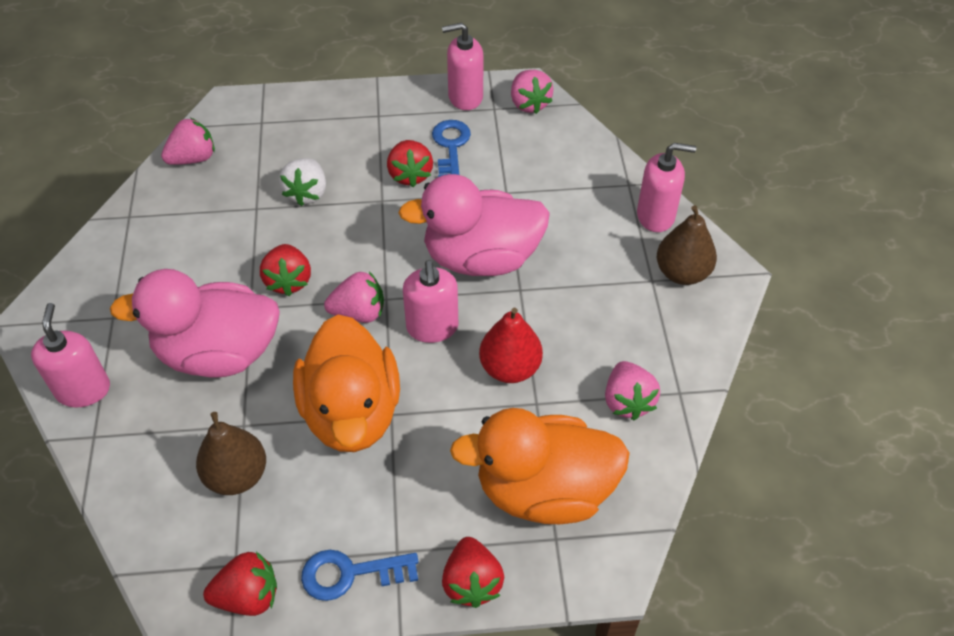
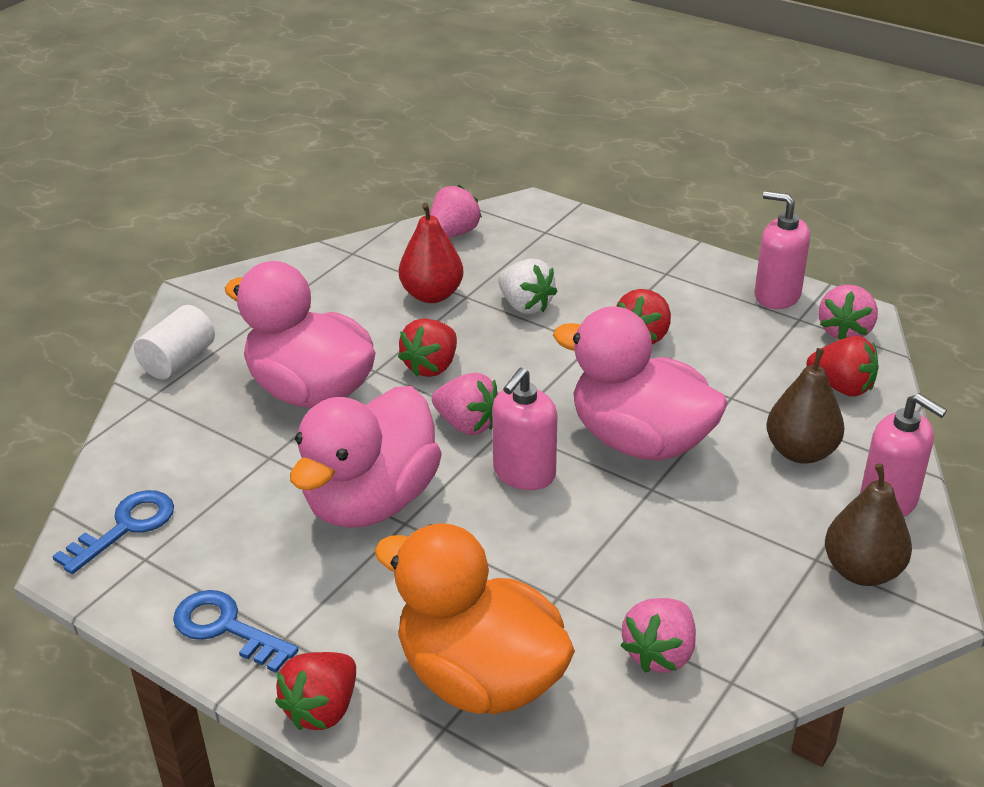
camera: 40 degrees right, 15 degrees down
(83, 390) = (178, 360): pink soap dispenser -> white cylinder
(193, 158) = (453, 234): pink strawberry -> pink strawberry turned 60 degrees counterclockwise
(237, 475) = (221, 492): brown pear -> brown pear (801, 452)
(248, 596) = (127, 589): red strawberry -> red strawberry (841, 387)
(307, 193) = (525, 306): white strawberry -> white strawberry turned 90 degrees counterclockwise
(352, 413) = (371, 501): orange duck -> pink duck
(451, 147) = (713, 331): blue key -> blue key (125, 527)
(510, 368) = (564, 551): red pear -> red pear (432, 295)

